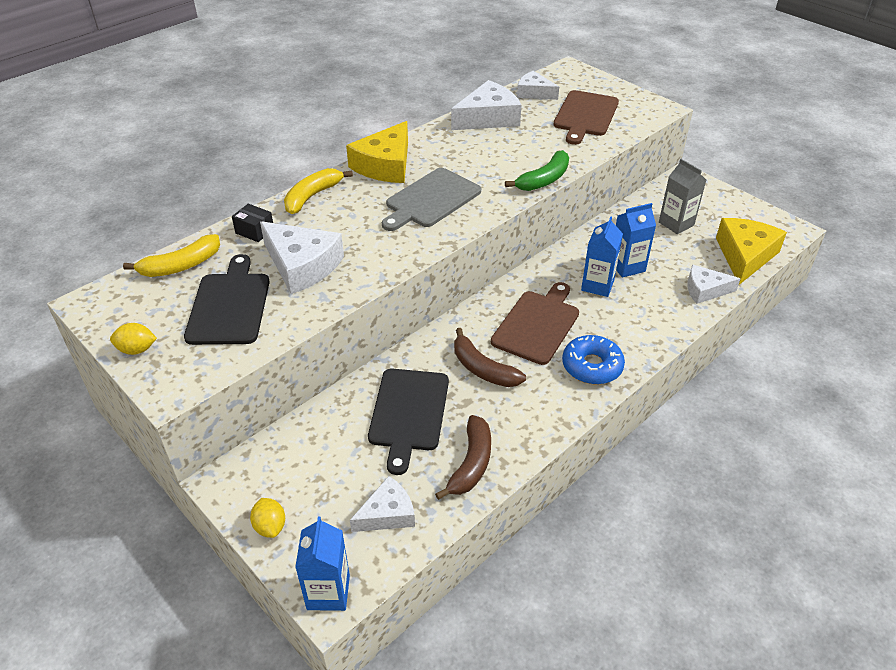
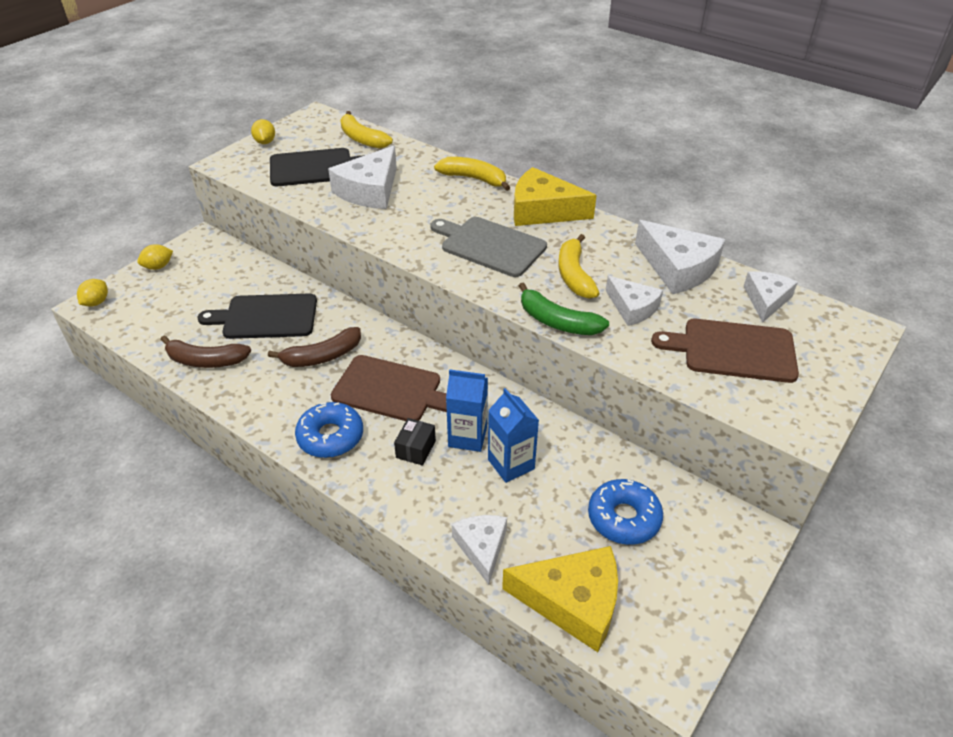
camera: 80 degrees right, 0 degrees up
(254, 231) = (414, 160): black box -> black box (415, 449)
(328, 592) = (96, 302): blue carton -> yellow lemon
(387, 514) = (160, 320): white cheese -> white cheese (632, 308)
(483, 369) = (322, 356): brown banana -> brown banana turned 150 degrees counterclockwise
(486, 163) = (574, 275): none -> yellow banana
(676, 224) = (623, 518): grey carton -> blue donut

